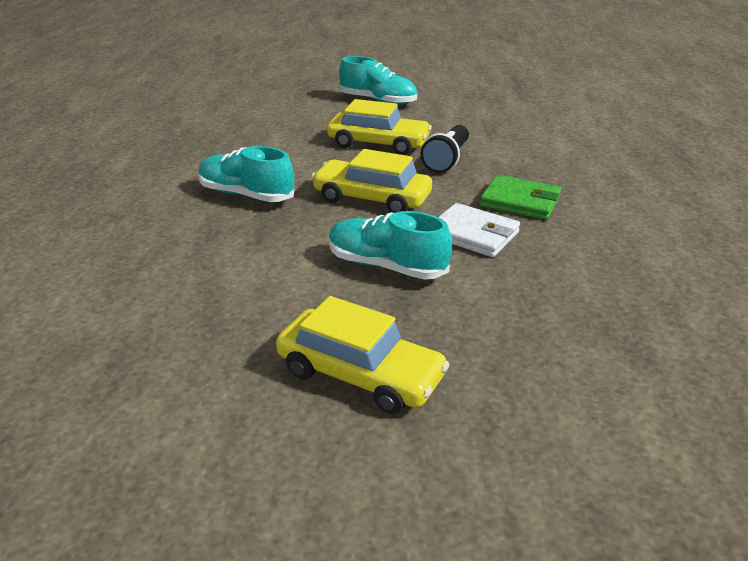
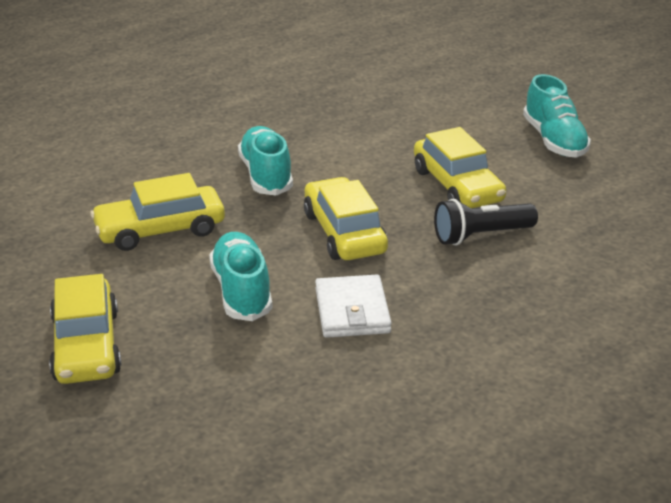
camera: 50 degrees right, 0 degrees up
(241, 266) = (160, 230): none -> yellow car
(520, 202) = (454, 311): green wallet -> none

